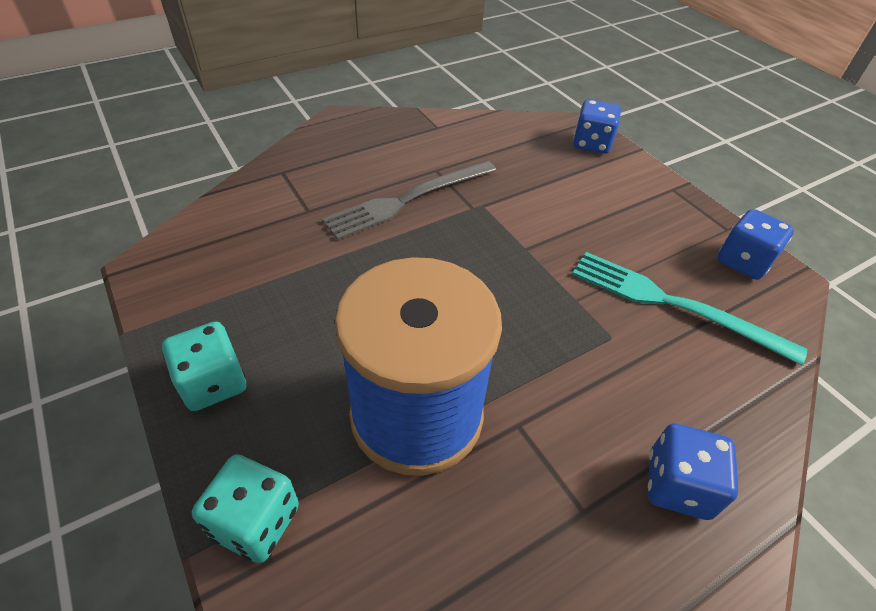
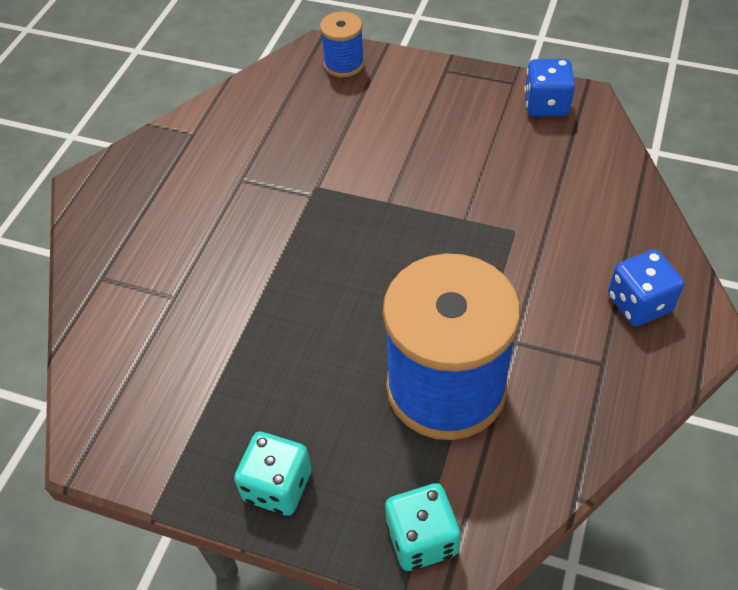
camera: 35 degrees left, 5 degrees up
(408, 200) = (249, 224): grey fork -> none
(591, 143) = (344, 64): blue dice -> blue spool
(673, 304) = (531, 175): turquoise fork -> none

